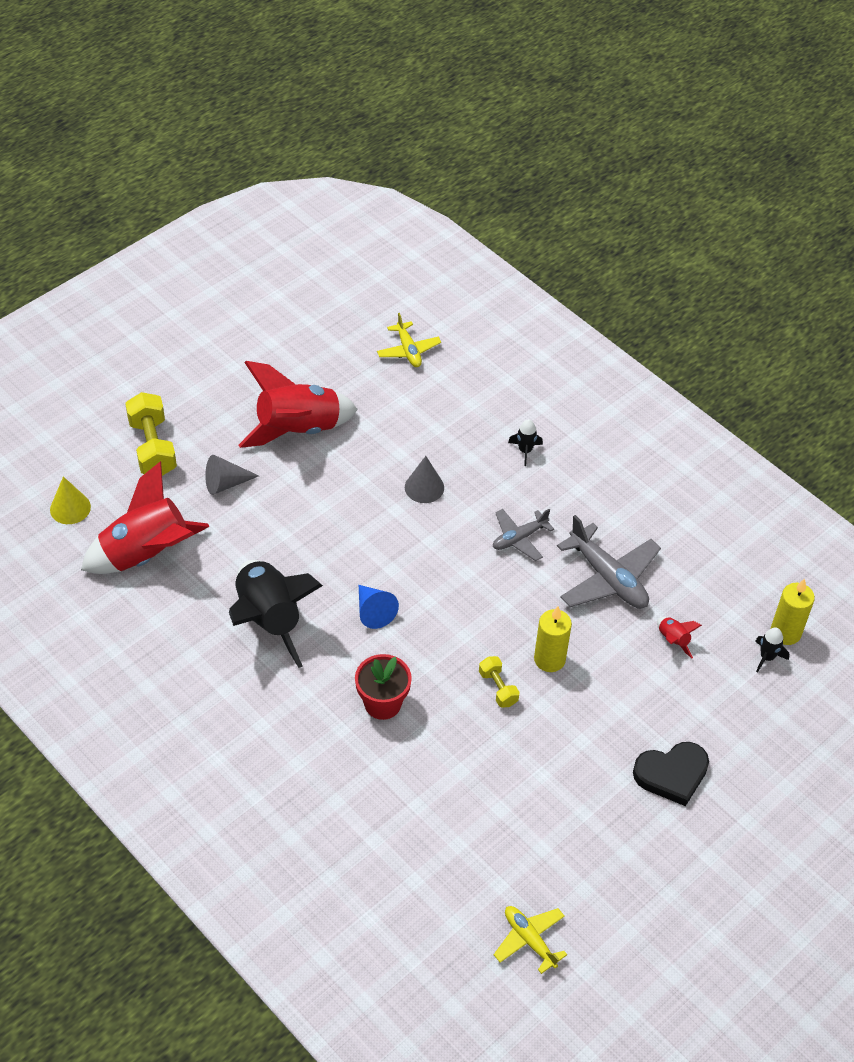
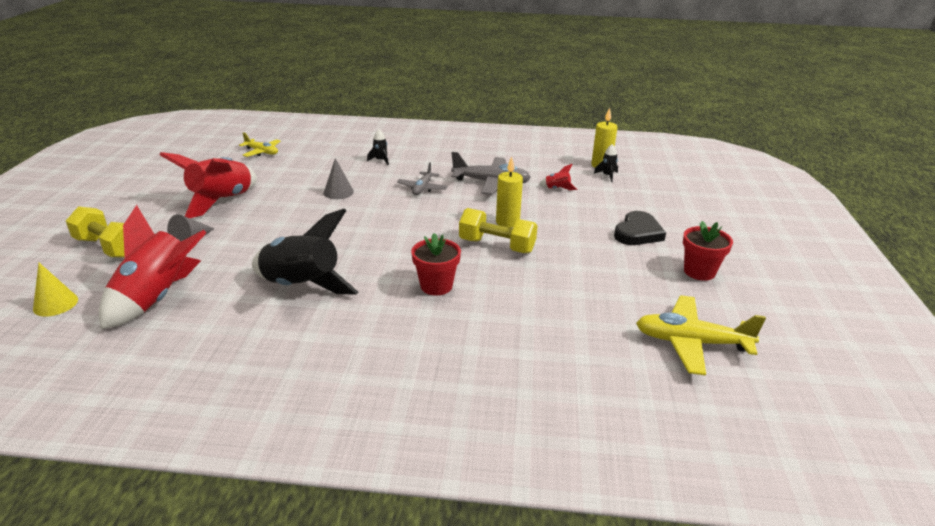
camera: 40 degrees left, 20 degrees down
(373, 611) = (373, 250): blue cone -> none
(498, 688) = (497, 246): yellow dumbbell -> yellow dumbbell, size x1.82
(529, 940) = (691, 342): yellow plane -> yellow plane, size x1.67
(660, 873) = (699, 272): none -> red flower pot

